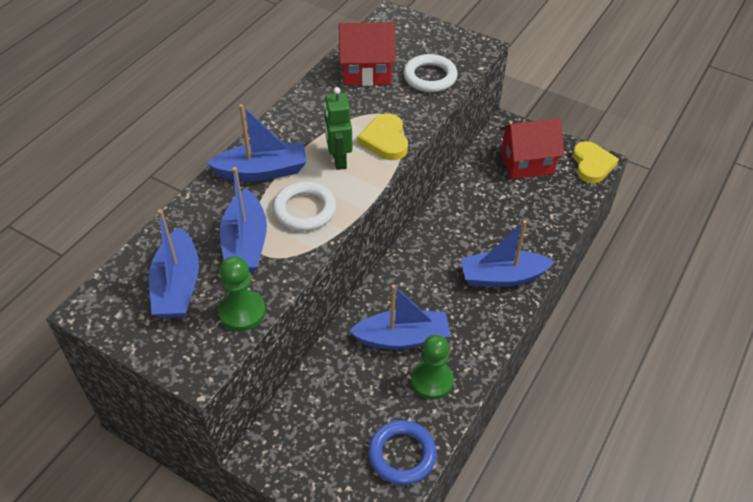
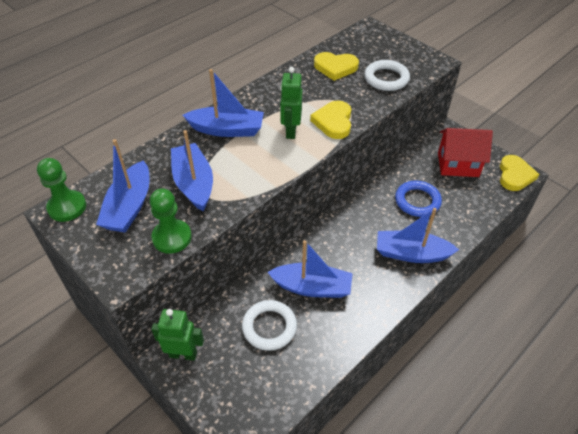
camera: 15 degrees right, 0 degrees up
(245, 243) = (194, 183): blue boat -> blue boat turned 150 degrees clockwise
(277, 446) = (183, 354): none -> green robot
(304, 210) = (250, 165): white ring -> white ring (269, 327)
(366, 72) = (335, 67): red house -> yellow heart
(402, 454) = (282, 386): blue ring -> blue ring (417, 201)
(432, 381) = (326, 328): green pawn -> green pawn (67, 207)

